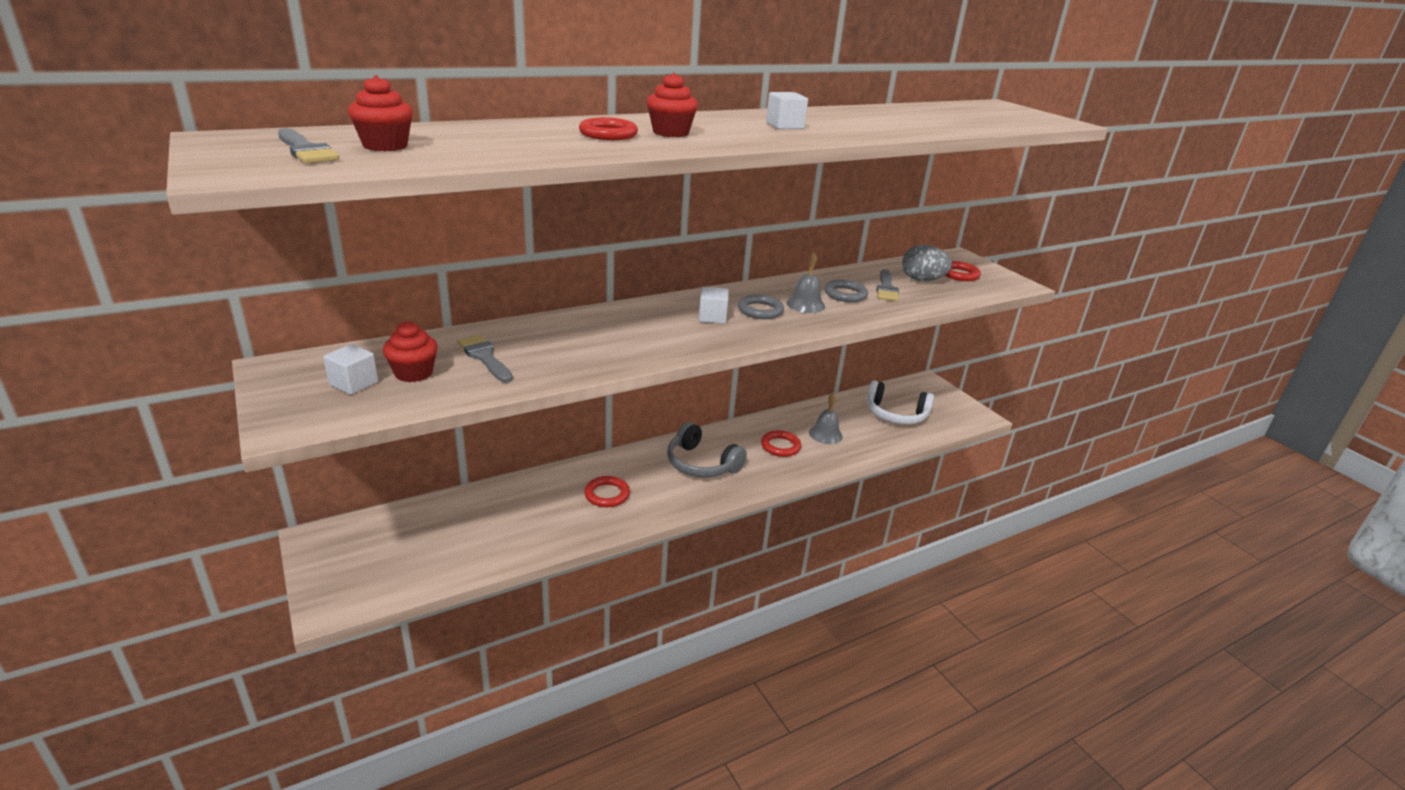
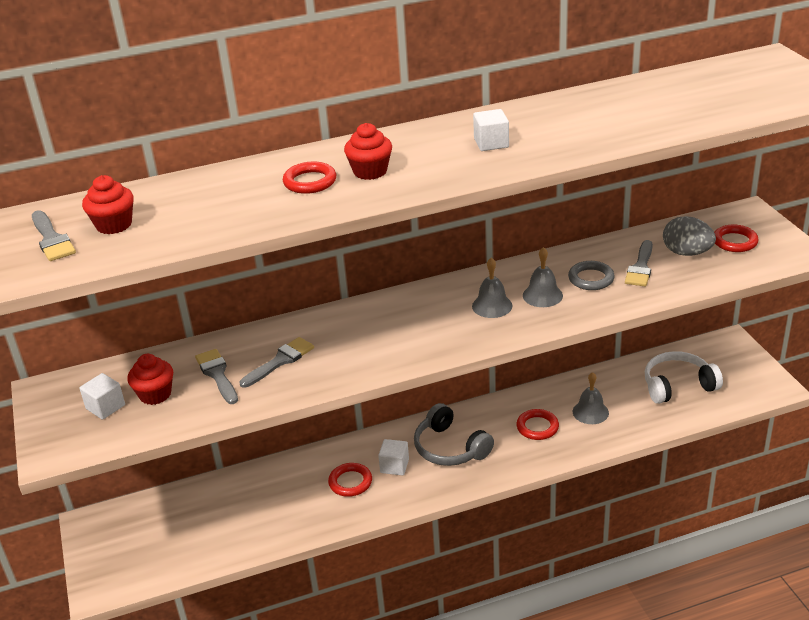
camera: 15 degrees right, 5 degrees up
(553, 347) = (280, 361): none -> grey brush
(712, 317) = (440, 317): white cube -> white cube (394, 466)
(760, 310) = (492, 306): grey ring -> grey bell
(896, 414) = (678, 386): white headphones -> white headphones turned 135 degrees clockwise

